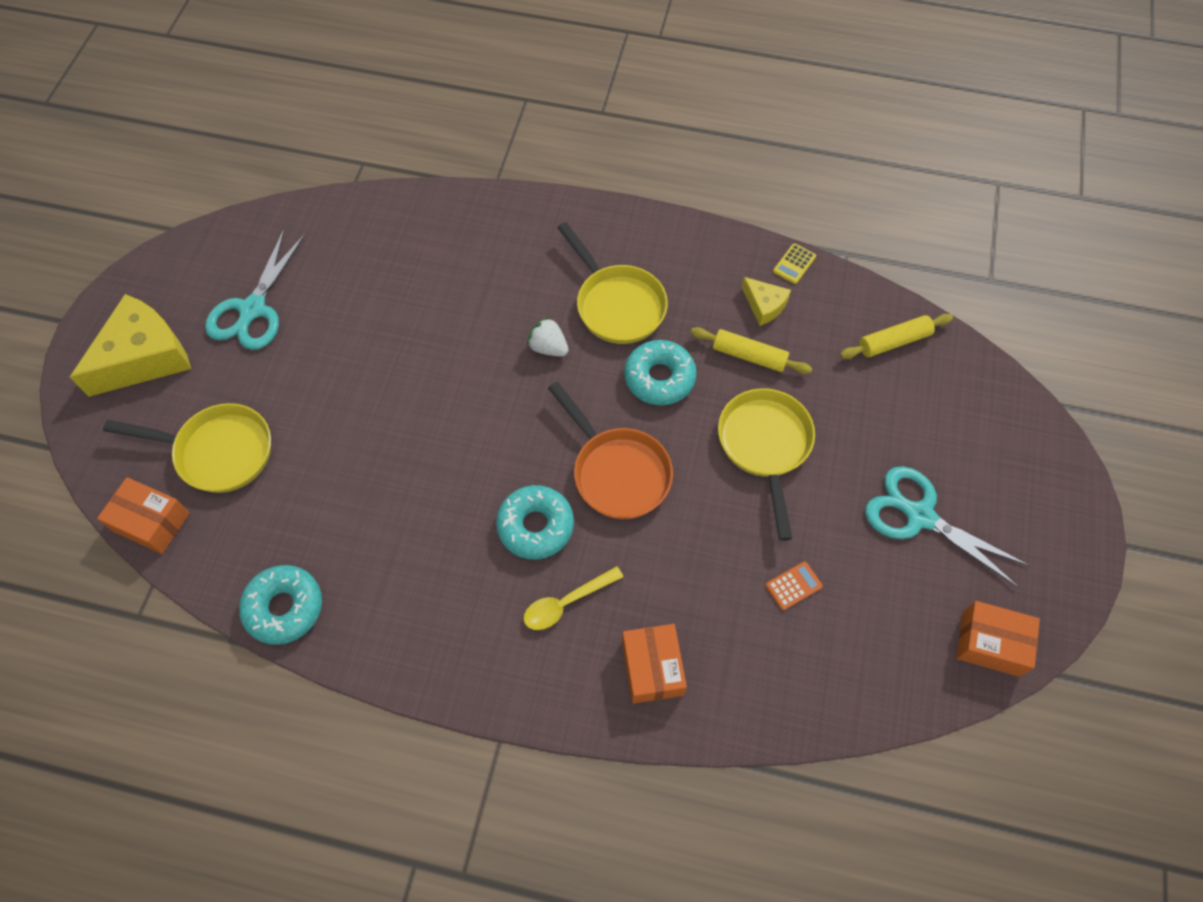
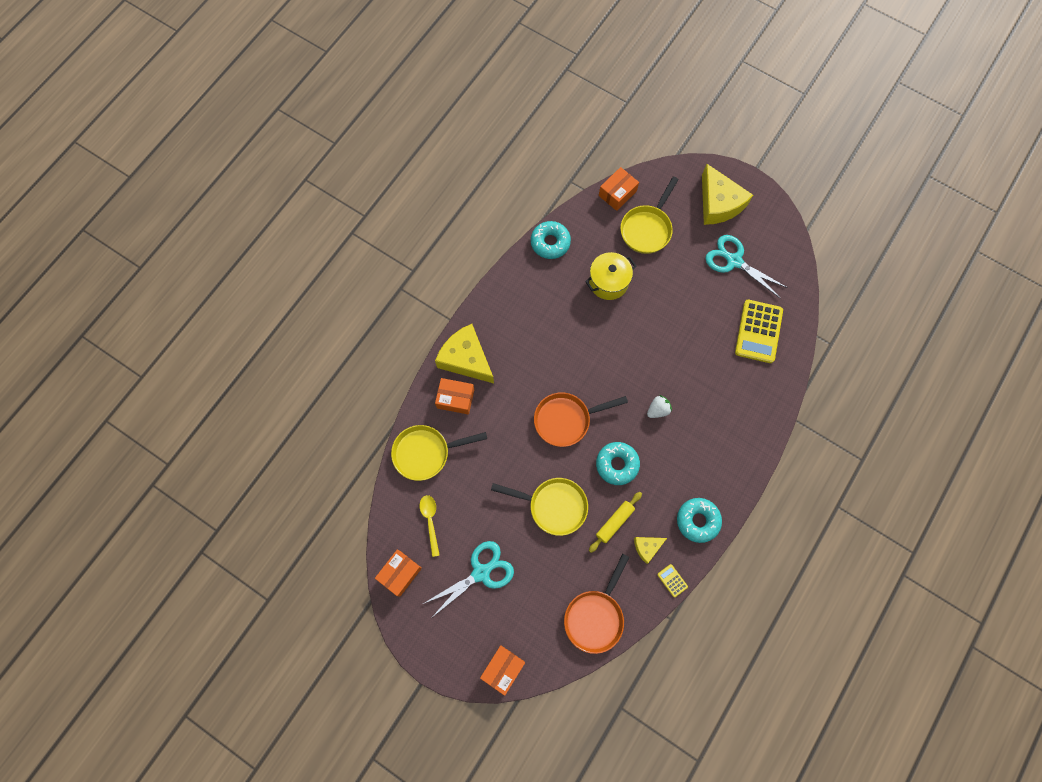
camera: 110 degrees right, 10 degrees up
(342, 483) = (608, 282): none -> yellow pot
(370, 250) = (758, 331): none -> yellow calculator
(535, 526) = (550, 368): turquoise donut -> turquoise donut (697, 521)
(566, 603) = (503, 369): yellow spoon -> yellow spoon (430, 521)
(569, 678) = (466, 359): none -> yellow cheese
(617, 304) = (675, 459): yellow pan -> yellow pan (426, 453)
(793, 586) = (469, 485): orange calculator -> none
(894, 341) = (595, 616): yellow rolling pin -> orange pan
(1035, 437) = (503, 669): none -> orange box

